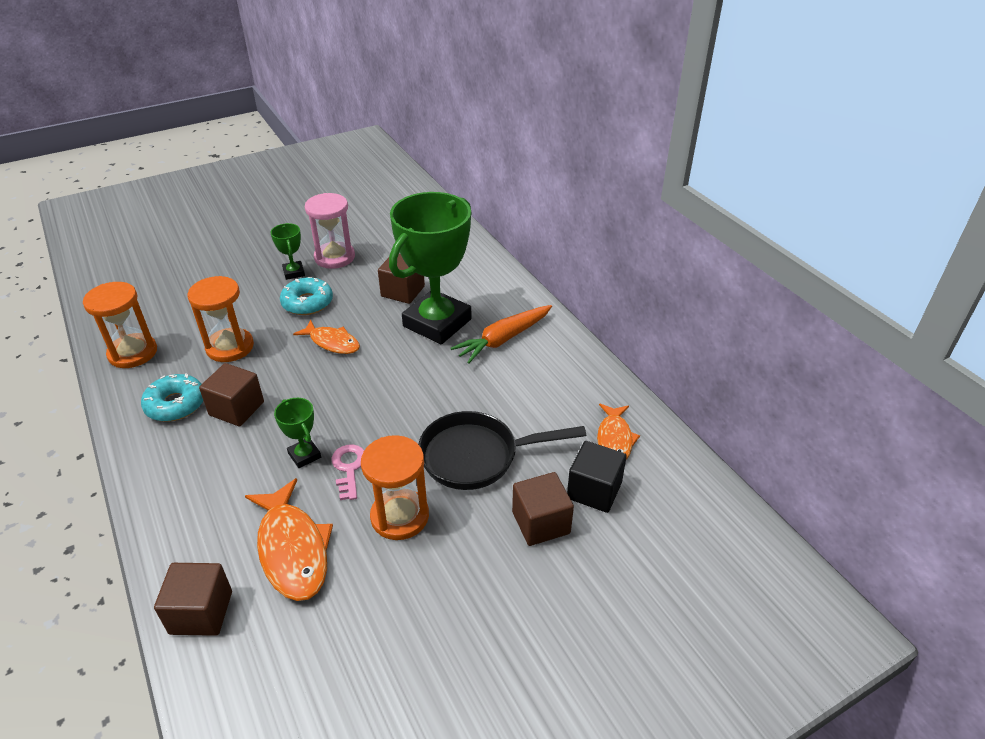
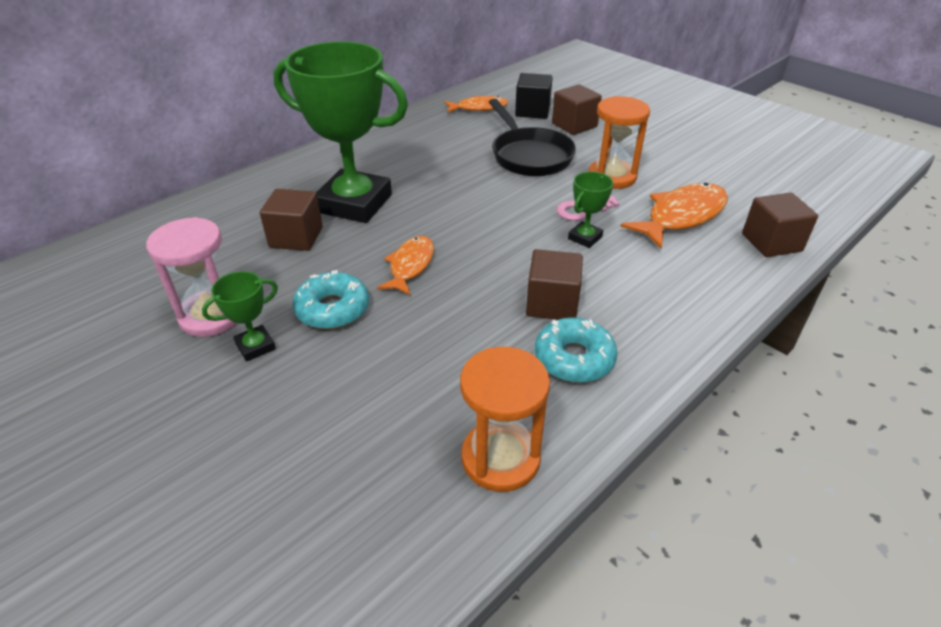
camera: 105 degrees left, 0 degrees up
(230, 347) = (448, 351): orange hourglass -> none
(503, 339) = (372, 164): orange carrot -> none

